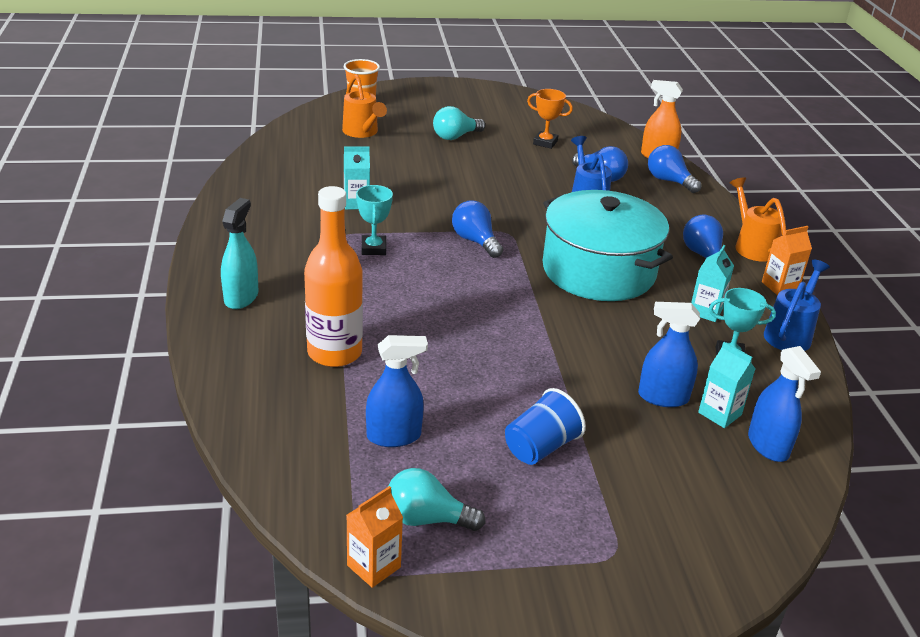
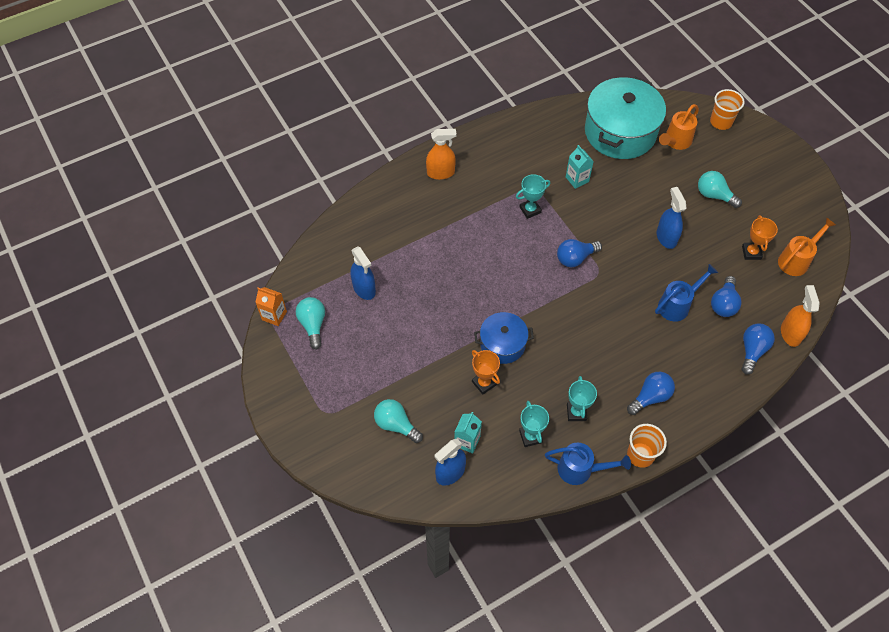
camera: 70 degrees right, 25 degrees up
(241, 297) = (441, 173): turquoise spray bottle -> orange spray bottle
(334, 353) = (417, 235): orange bottle -> none
(475, 241) = (575, 258): blue light bulb -> blue light bulb turned 150 degrees counterclockwise
(540, 447) = (389, 357): blue cup -> none
(574, 335) = (502, 344): none -> blue pot
(598, 271) = (585, 337): turquoise pot -> turquoise pot (620, 132)
(630, 370) = (484, 383): none -> orange trophy
(663, 397) = (466, 407): blue spray bottle -> blue spray bottle (666, 237)
(668, 477) = (396, 425): none -> turquoise light bulb
(705, 311) = (576, 412): turquoise carton -> turquoise trophy
(752, 246) = (687, 427): orange watering can -> orange watering can (796, 260)
(780, 286) = (640, 455): orange carton -> orange cup

